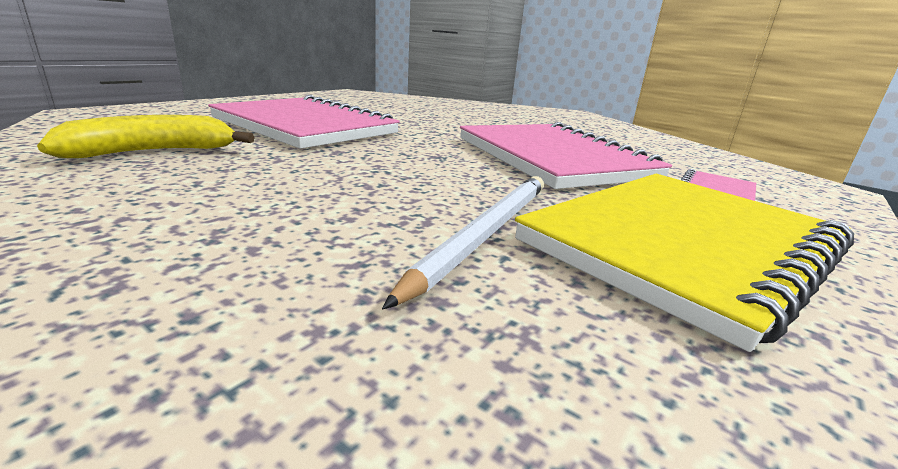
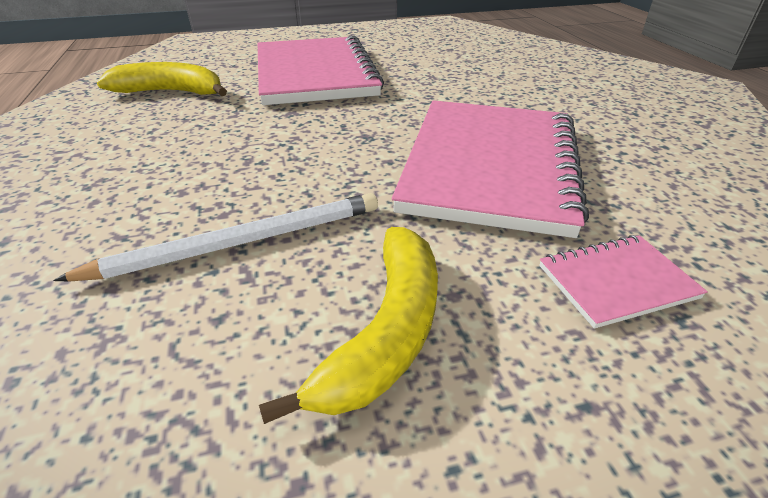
camera: 40 degrees right, 15 degrees up
(683, 246) = (386, 331): yellow notebook -> yellow banana

